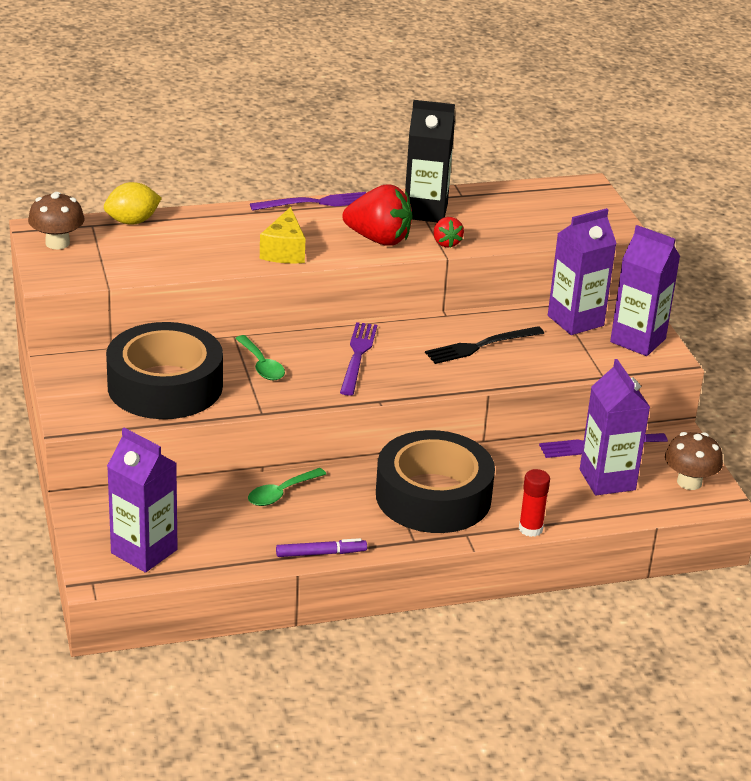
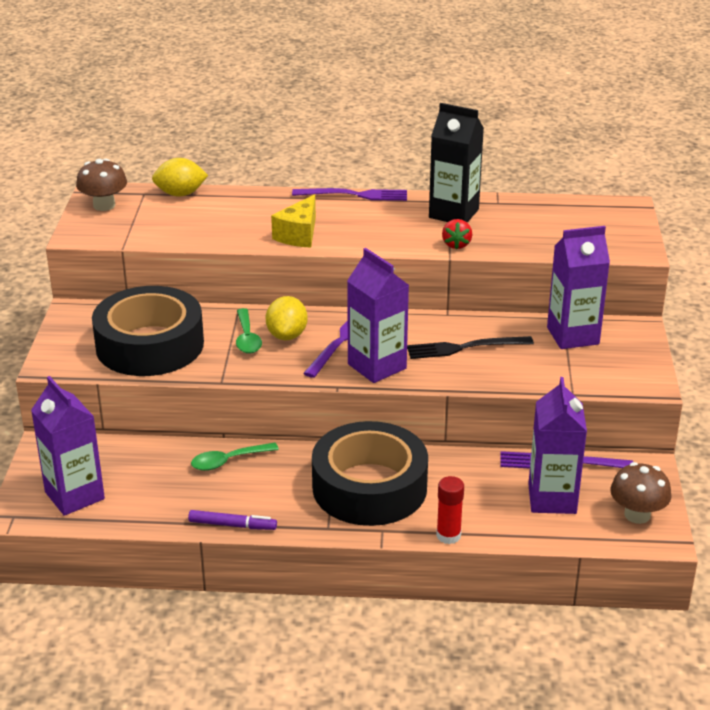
camera: 20 degrees right, 0 degrees up
(300, 357) = (287, 335): none -> yellow lemon
(379, 239) = (393, 234): red strawberry -> none
(638, 340) = (627, 363): purple carton -> purple carton (377, 366)

